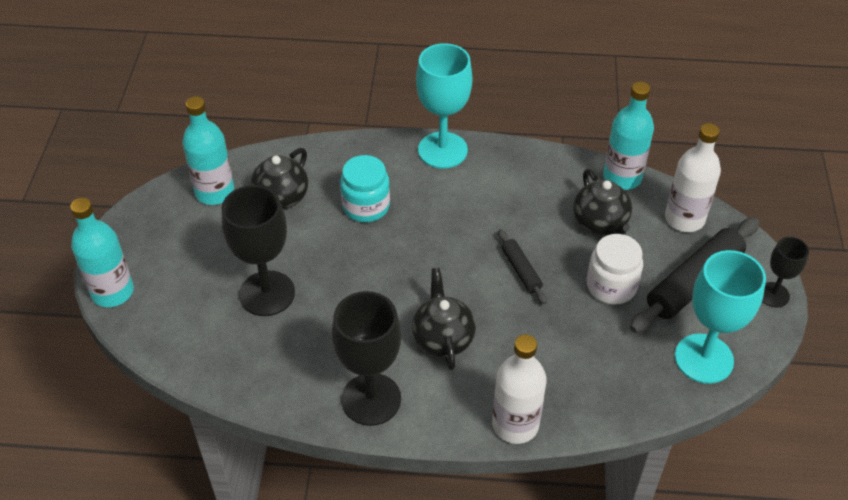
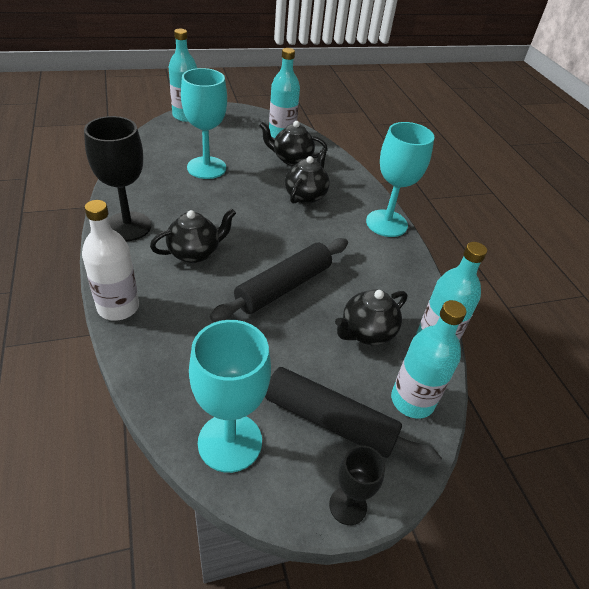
camera: 65 degrees right, 5 degrees down
(267, 293) = (206, 168): black goblet -> turquoise goblet
(366, 206) = (306, 195): turquoise jar -> black teapot
(521, 270) = (284, 287): black rolling pin -> black rolling pin, size x1.96
(611, 286) = (293, 351): white jar -> none
(684, 219) = (412, 400): white bottle -> turquoise bottle

